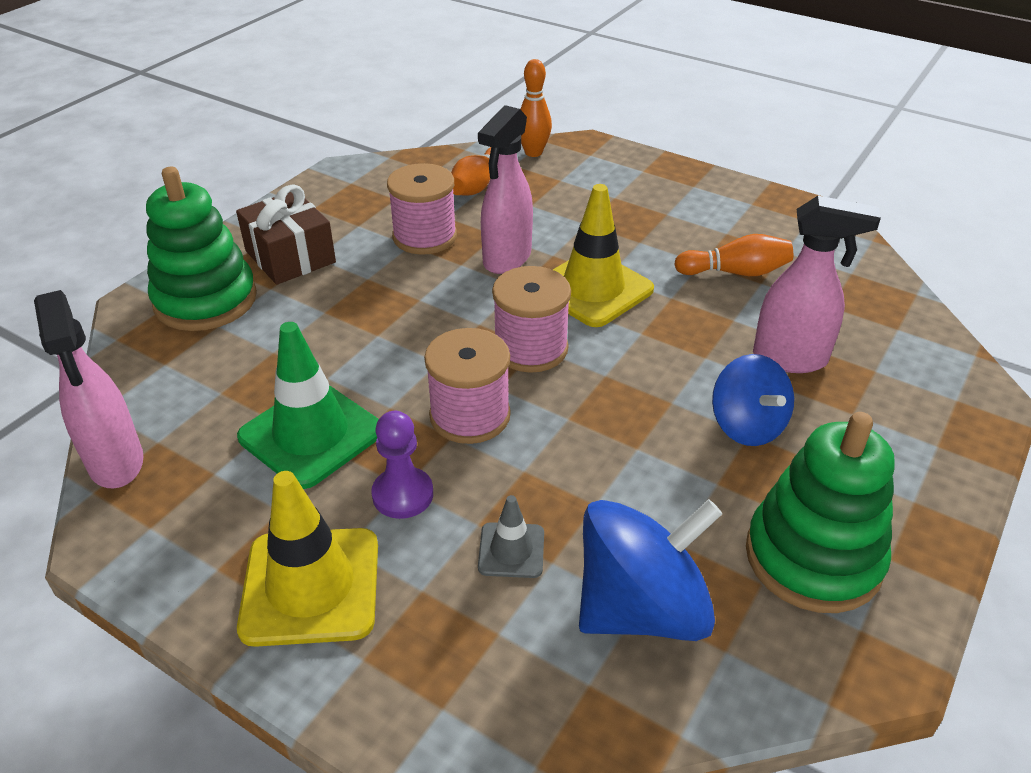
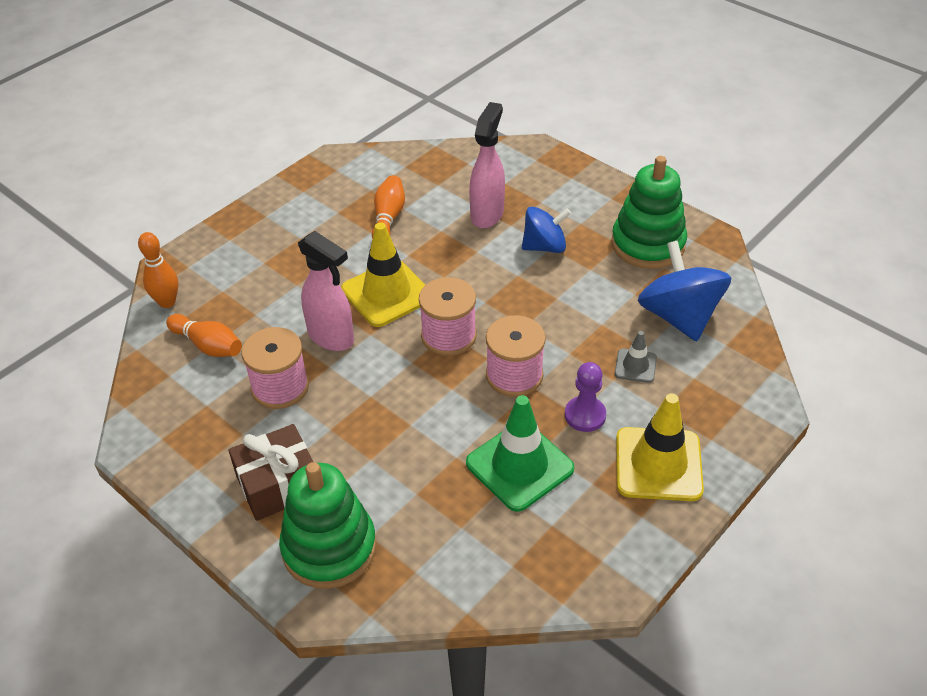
camera: 80 degrees left, 5 degrees up
(116, 463) = (534, 591): pink spray bottle -> none

